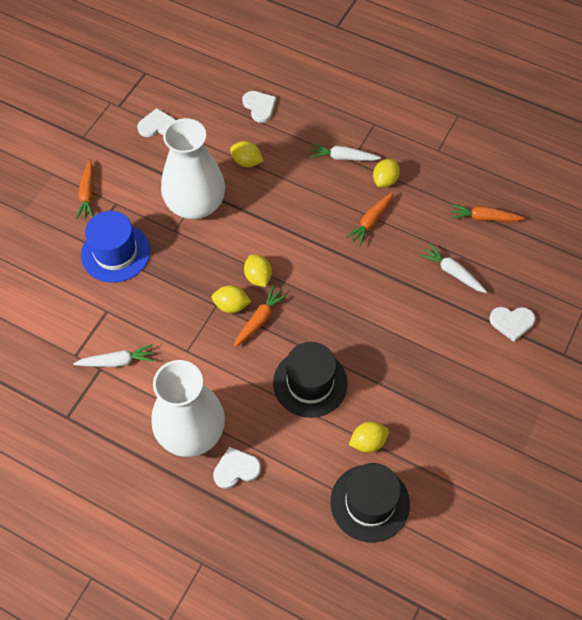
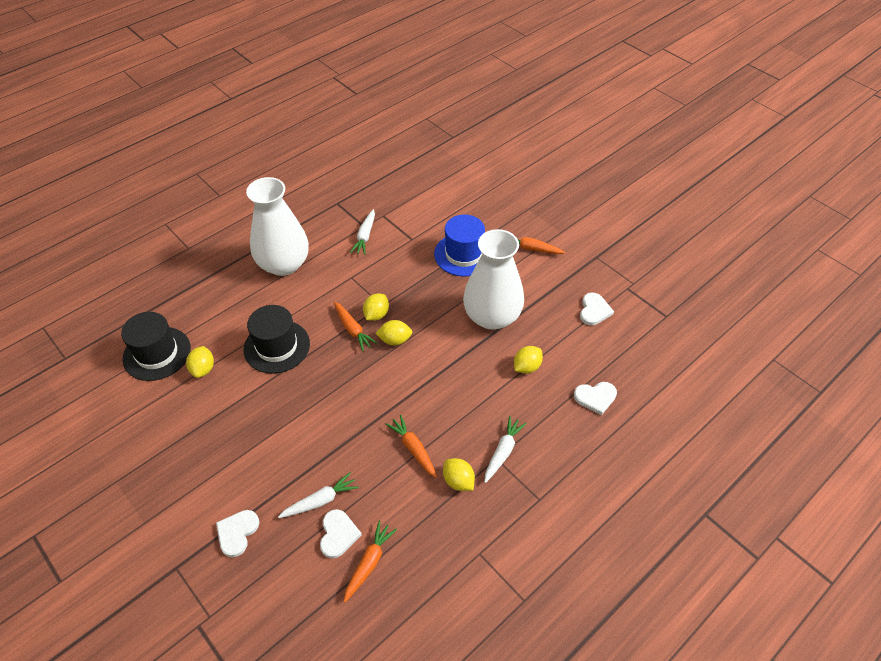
camera: 110 degrees right, 10 degrees down
(236, 469) = (238, 282): white heart -> white heart (338, 534)

